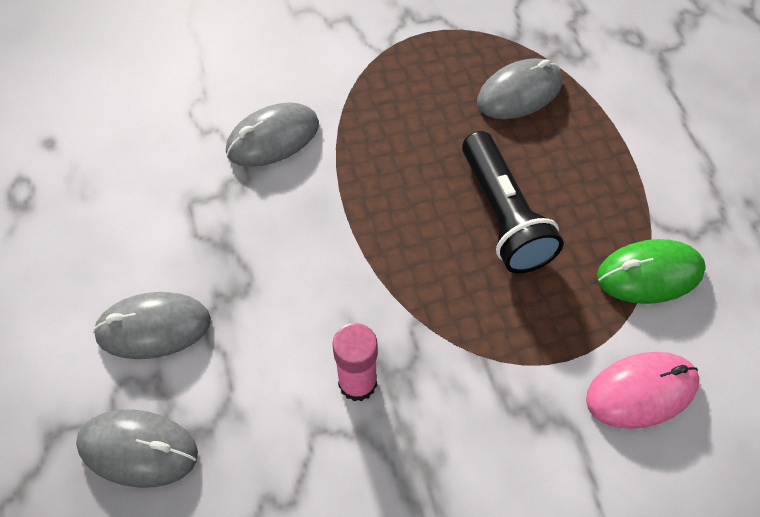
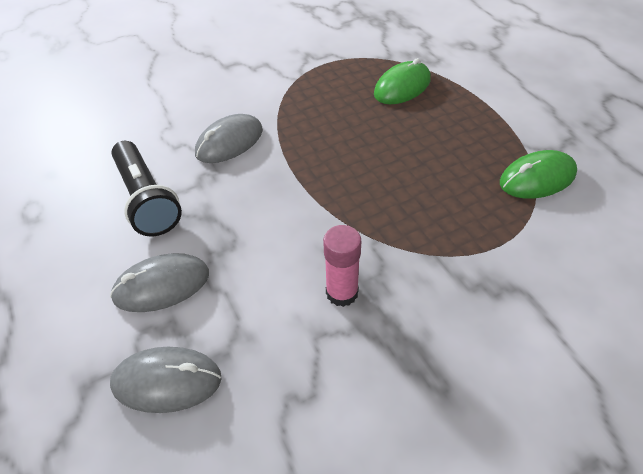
camera: 10 degrees left, 10 degrees down
(503, 216) = (417, 161): black flashlight -> black flashlight (147, 199)
(519, 92) = (402, 87): grey mouse -> green mouse
(641, 391) = (563, 255): pink mouse -> none

